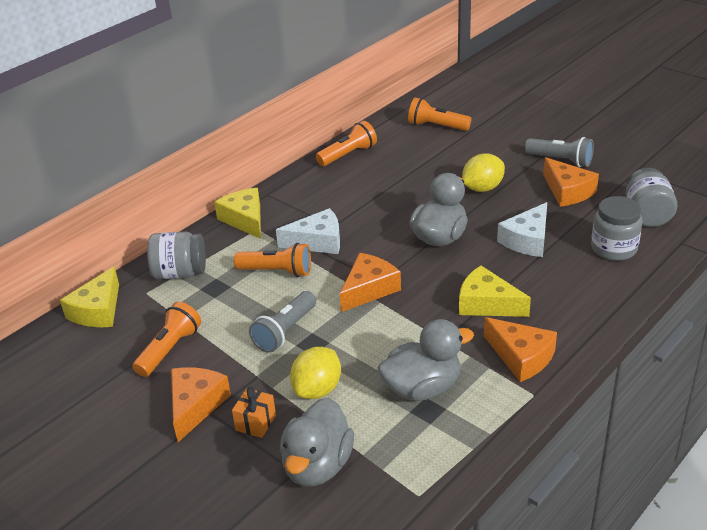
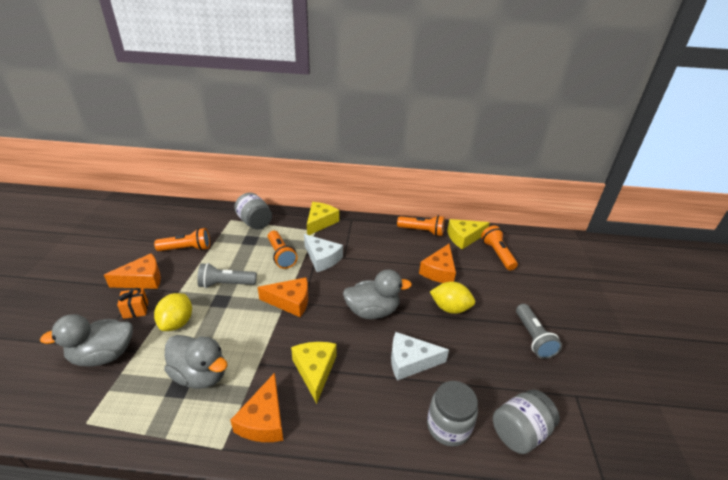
camera: 50 degrees right, 0 degrees up
(98, 310) = (206, 212): yellow cheese -> yellow cheese (464, 237)
(317, 389) = (177, 323): yellow lemon -> yellow lemon turned 75 degrees counterclockwise
(567, 191) = (496, 360): orange cheese -> orange cheese (439, 271)

